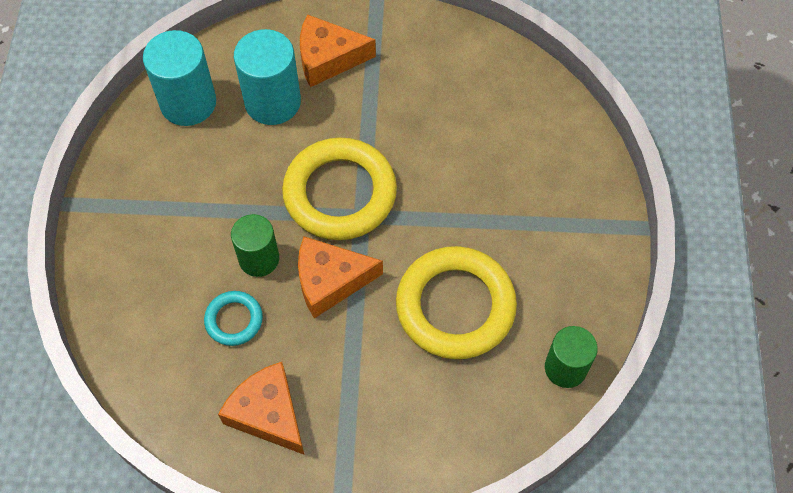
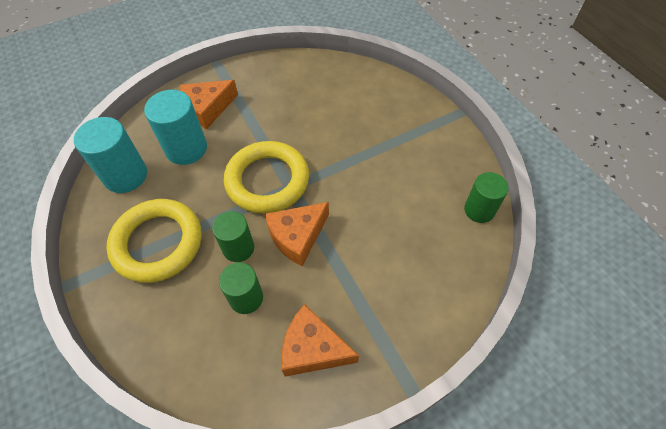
camera: 30 degrees left, 5 degrees down
(234, 320) = (246, 298): turquoise ring -> green cylinder
(455, 306) = (388, 209): yellow ring -> yellow ring (158, 243)

